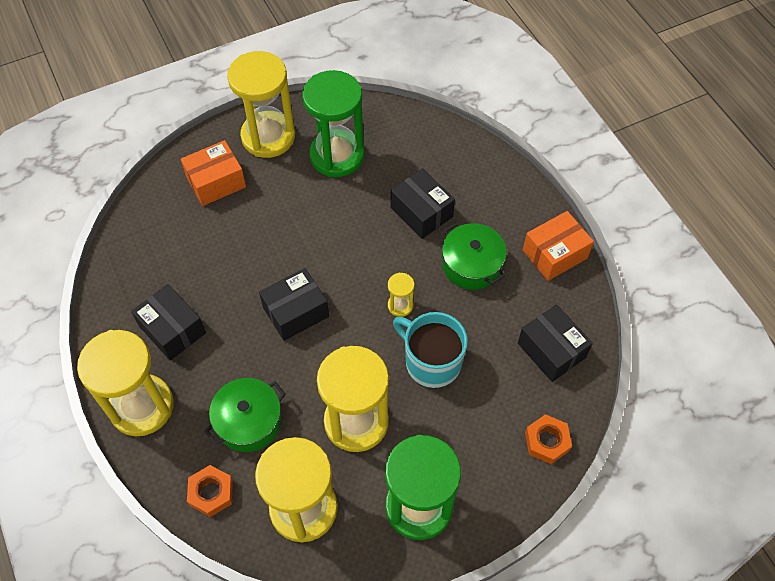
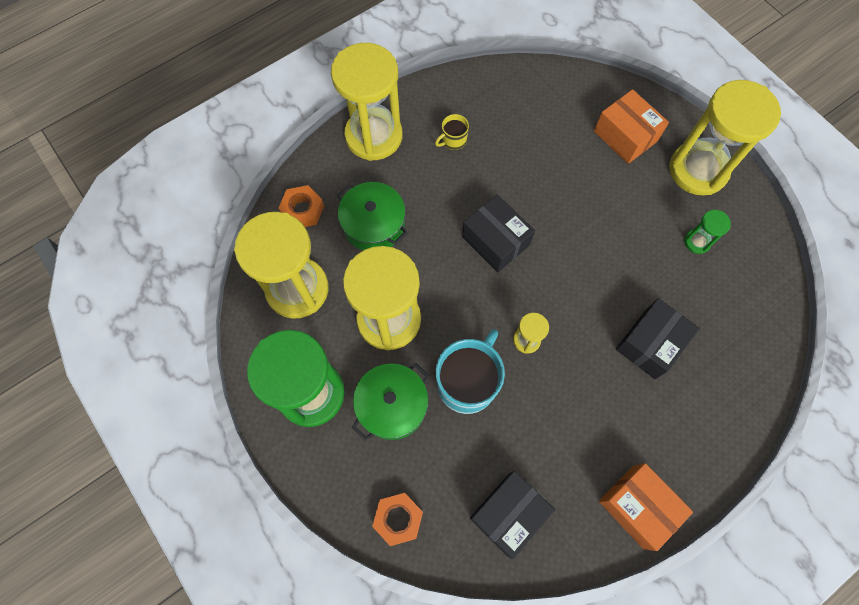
camera: 80 degrees right, 10 degrees up
(172, 329) = (453, 140): black box -> yellow mug
(337, 155) = (697, 242): green hourglass -> green hourglass, size x0.43
(472, 264) = (597, 409): green pot -> green pot (392, 405)

